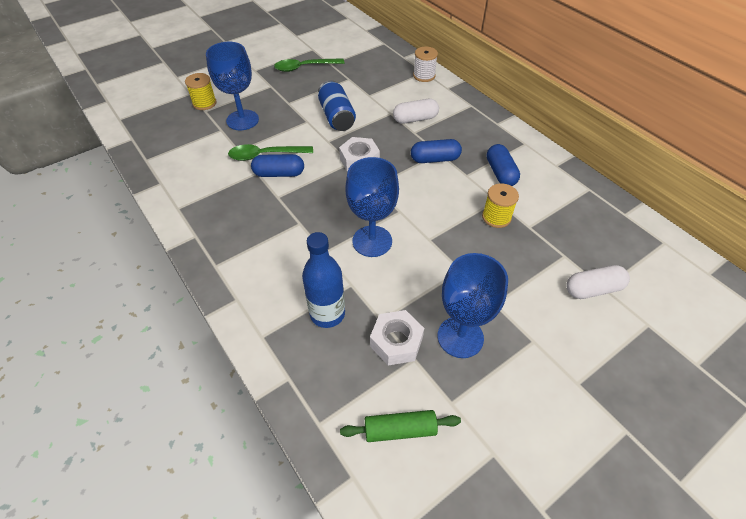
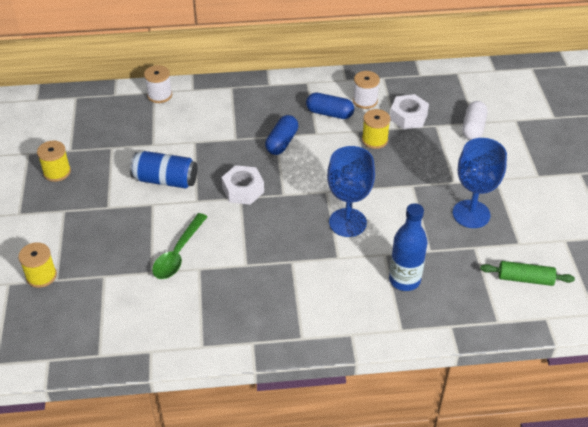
camera: 60 degrees left, 5 degrees down
(242, 120) = (103, 253): blue goblet -> none
(279, 174) = (214, 252): blue capsule -> none
(304, 67) = (57, 172): green spoon -> yellow spool
(396, 342) = (454, 250): white nut -> white nut (408, 117)
(400, 429) = (525, 279): green rolling pin -> green rolling pin turned 75 degrees clockwise
(415, 119) = (218, 130): white capsule -> none
(542, 189) = (365, 101): none -> white spool

